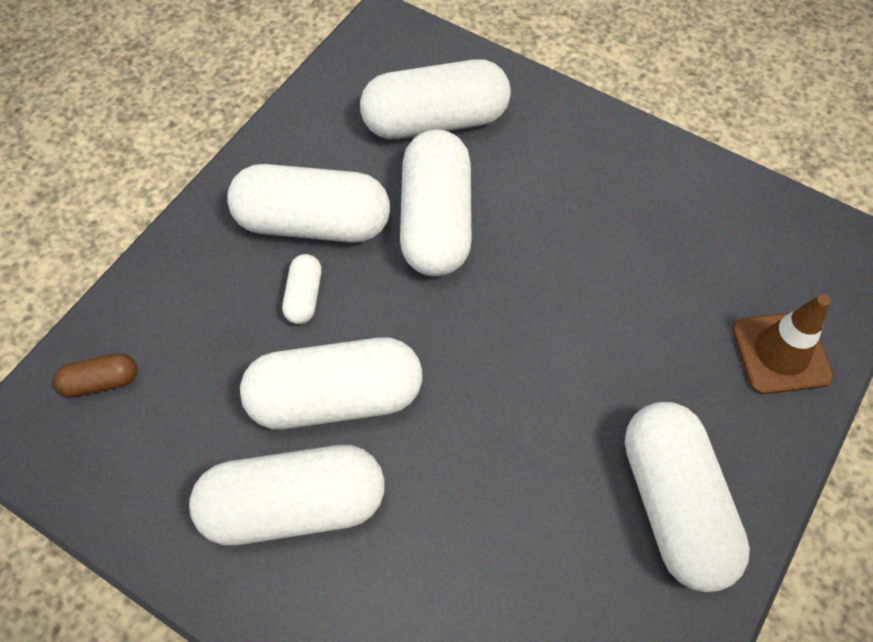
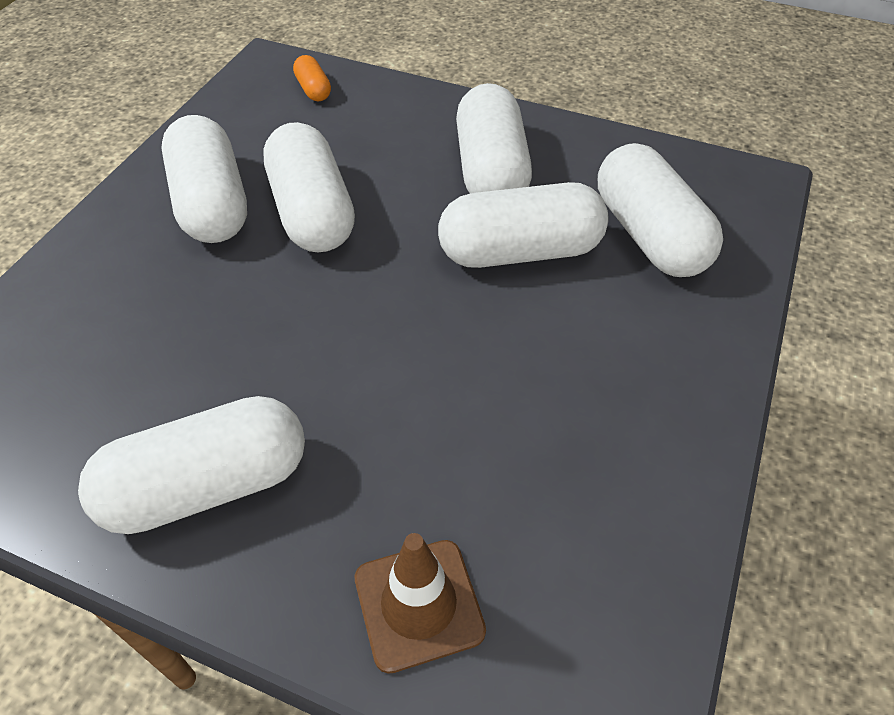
camera: 80 degrees right, 10 degrees down
(101, 382) = (313, 89): brown capsule -> orange capsule
(304, 296) = (411, 178): white capsule -> none

